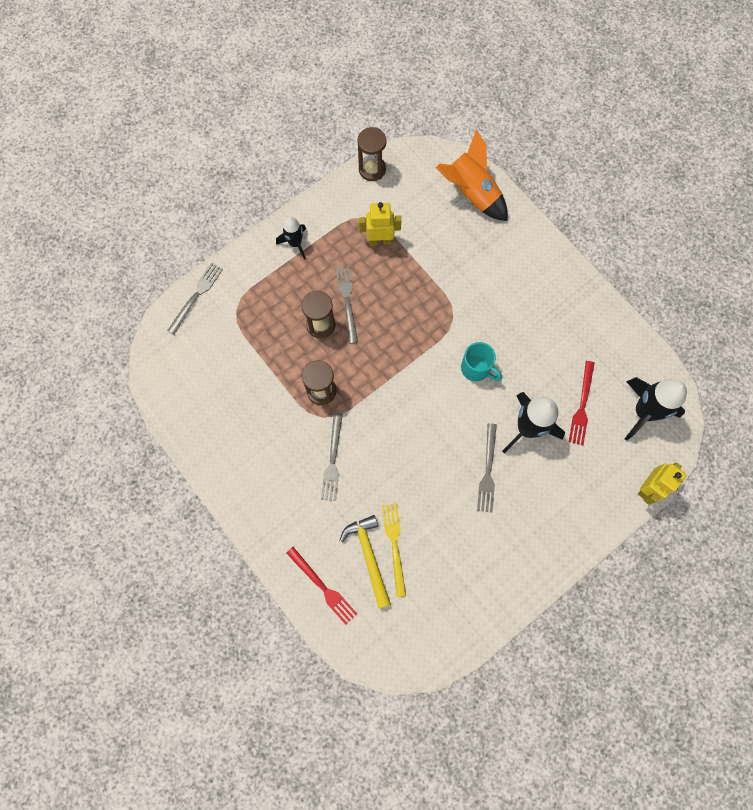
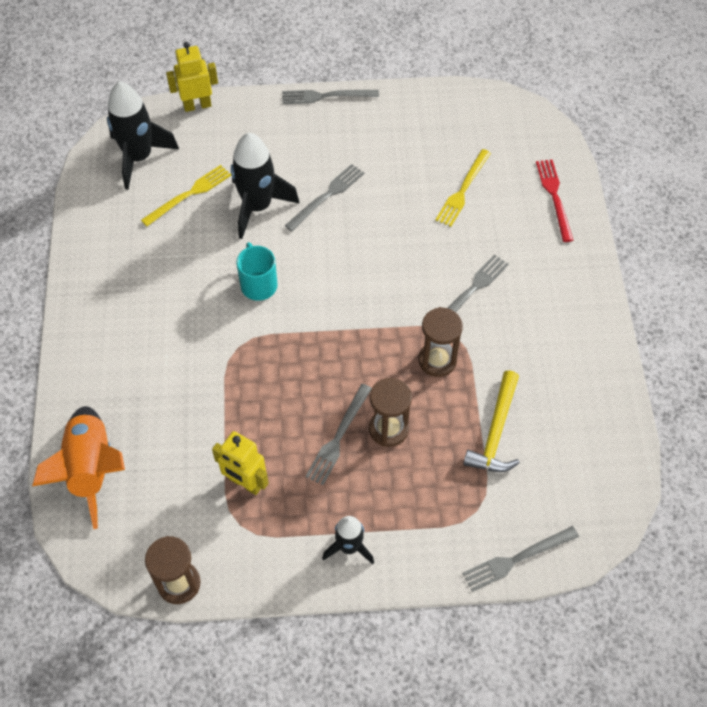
camera: 145 degrees left, 15 degrees down
(369, 556) = (493, 195): yellow hammer -> yellow hammer (495, 432)
(562, 567) = (326, 96): none -> grey fork
(582, 406) = (189, 194): red fork -> yellow fork

